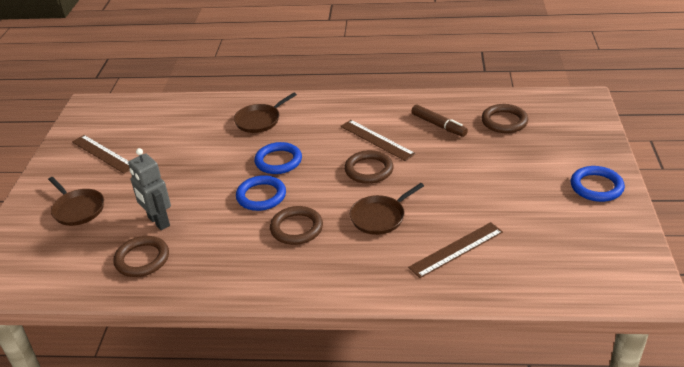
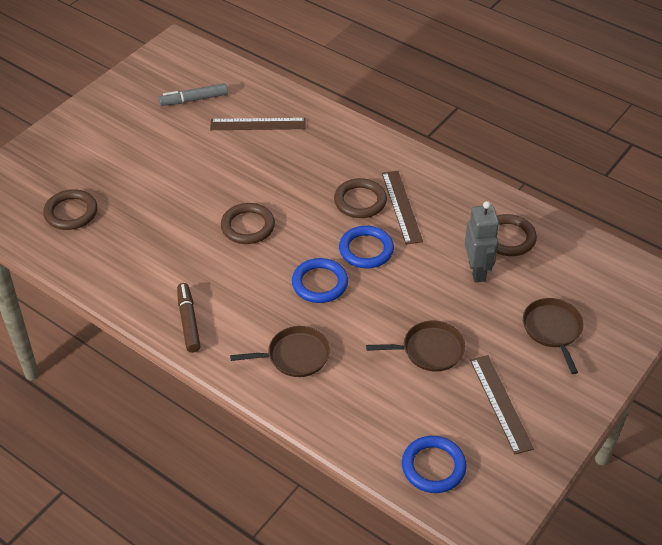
camera: 150 degrees left, 10 degrees up
(376, 140) = (205, 257): brown ruler -> brown ruler (402, 206)
(380, 217) = (285, 177): brown pan -> brown pan (429, 350)
(438, 125) = (131, 242): brown marker -> brown marker (188, 321)
(543, 242) = (194, 99): none -> grey marker
(596, 187) = (98, 116): blue ring -> blue ring (433, 467)

